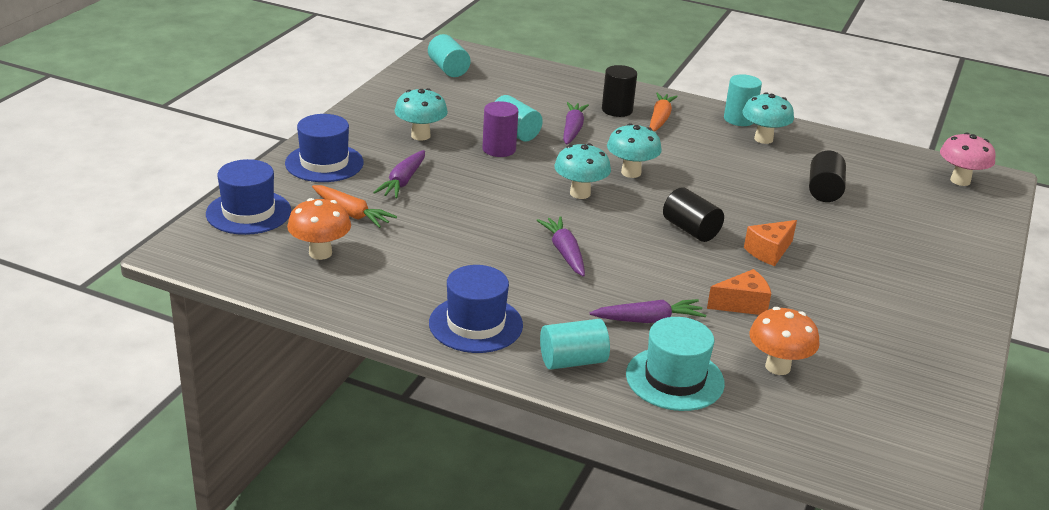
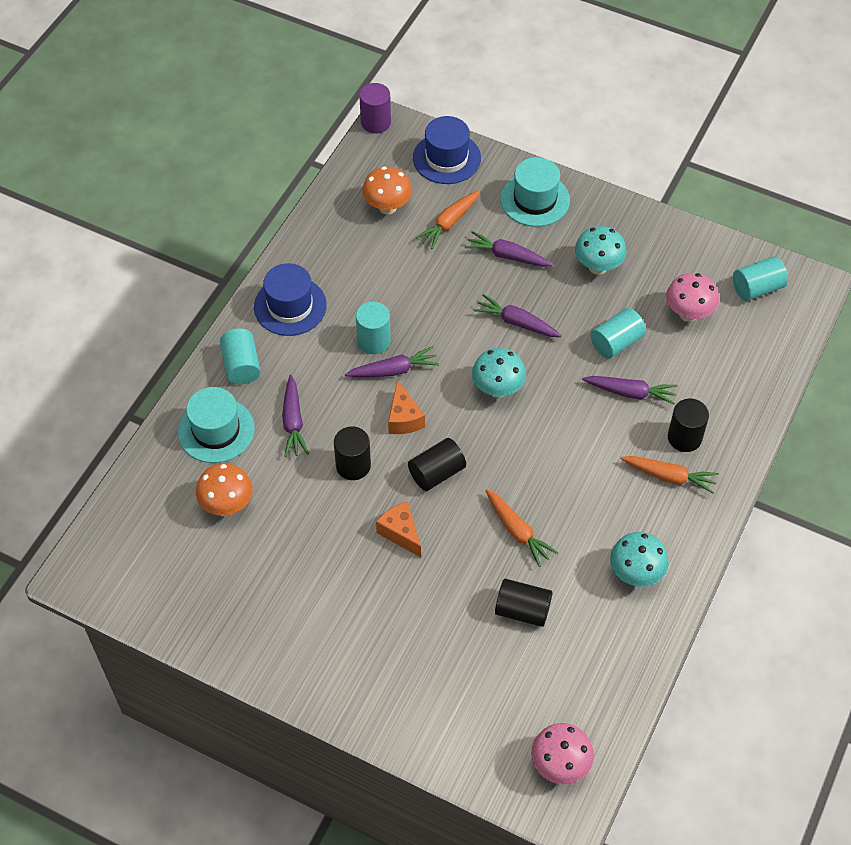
camera: 95 degrees right, 25 degrees up
(324, 163) = (535, 199): blue hat -> turquoise hat
(478, 99) = (688, 314): none -> pink mushroom
(493, 180) = (517, 322): none -> purple carrot
(499, 149) = (578, 328): purple cylinder -> purple cylinder (375, 122)
(631, 173) = (543, 436): turquoise mushroom -> none
(696, 279) = (353, 465): none -> black cylinder
(739, 119) = (682, 557): turquoise cylinder -> turquoise cylinder (374, 341)
(742, 190) = (517, 531): none -> orange carrot
(742, 304) = (315, 495): orange cheese -> orange cheese (403, 418)

